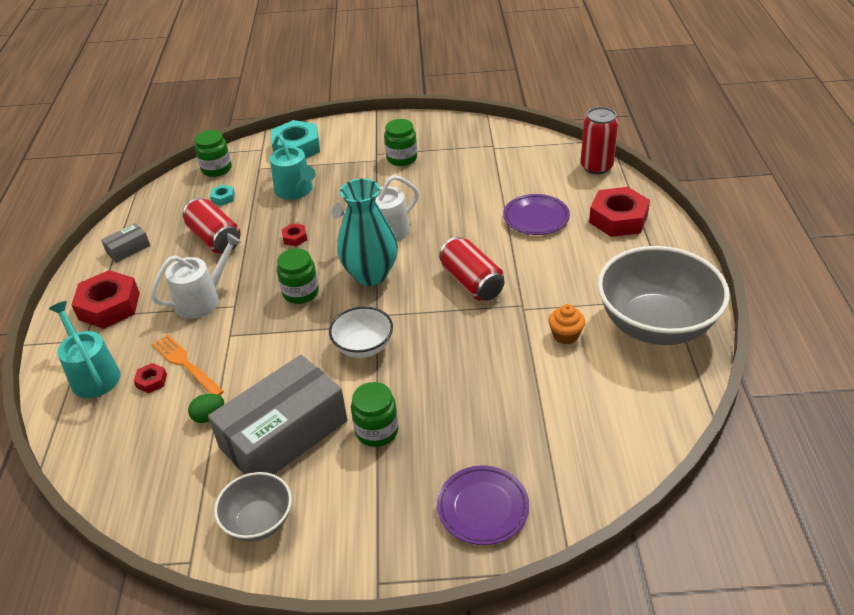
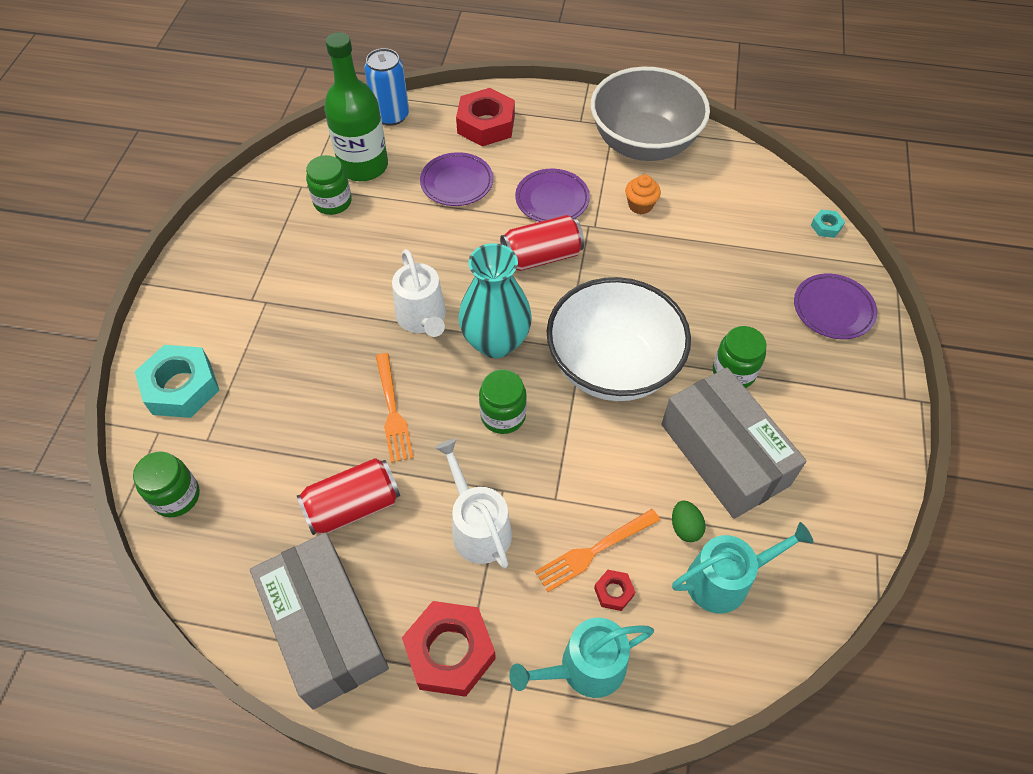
camera: 80 degrees left, 15 degrees up
(128, 249) = (325, 628): grey box -> grey box, size x2.34
(223, 198) = (259, 491): turquoise nut -> turquoise nut (826, 227)
(259, 521) = (833, 487): grey bowl -> none
(295, 238) = (392, 411): red nut -> orange fork
(296, 191) = (288, 399): turquoise watering can -> turquoise watering can (725, 580)
(363, 347) = (612, 366): white bowl -> white bowl, size x1.95
(402, 158) = (278, 275): green jar -> green jar (332, 202)
(529, 167) = (363, 166): none -> green bottle
(543, 276) = (552, 200): none -> purple plate
(596, 167) = (391, 115): red can -> blue can

